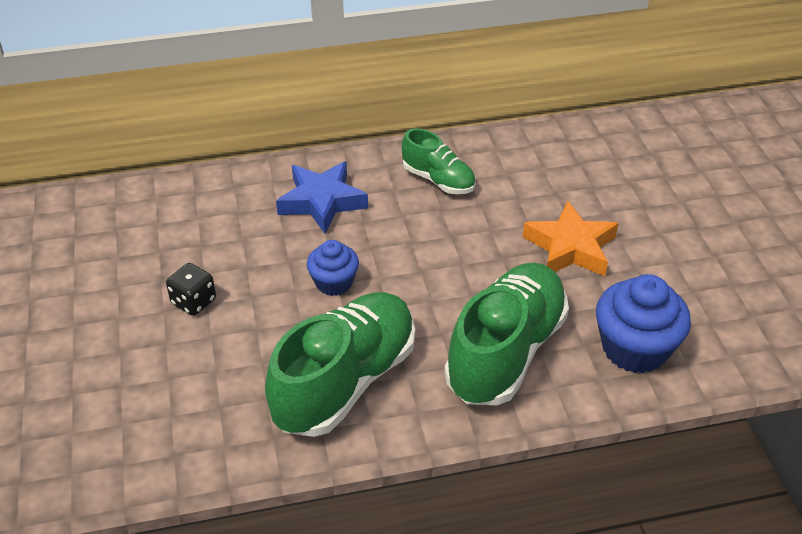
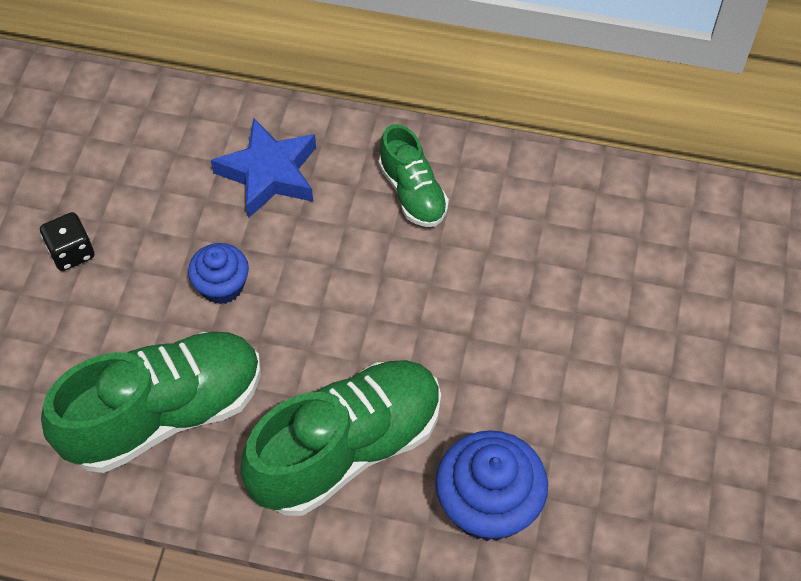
camera: 25 degrees right, 15 degrees up
(570, 247) = (503, 344): orange star -> none

